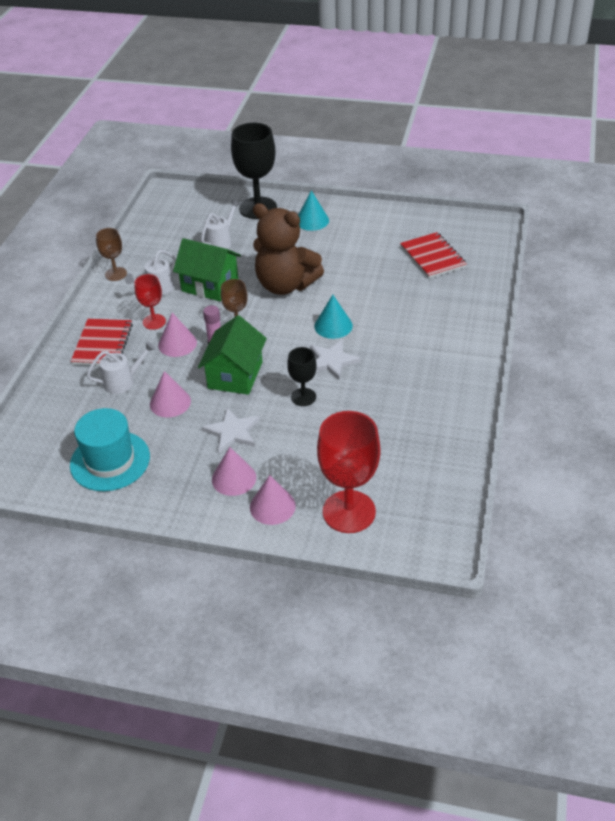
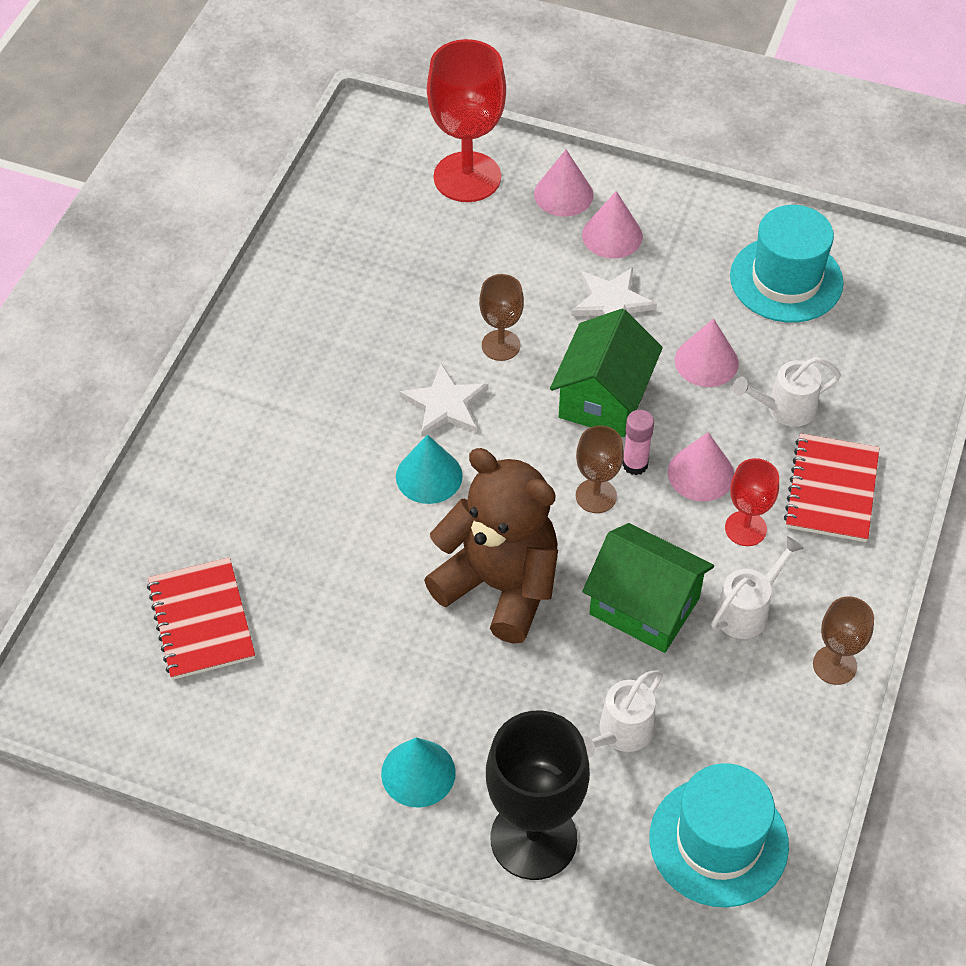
camera: 175 degrees left, 10 degrees up
(178, 215) = (718, 841): none -> turquoise hat
(303, 397) = (501, 345): black goblet -> brown goblet

